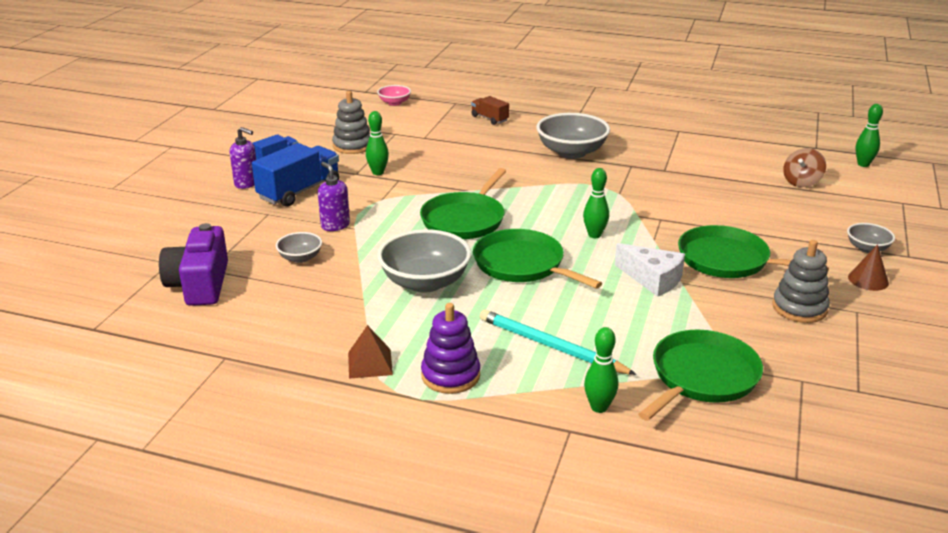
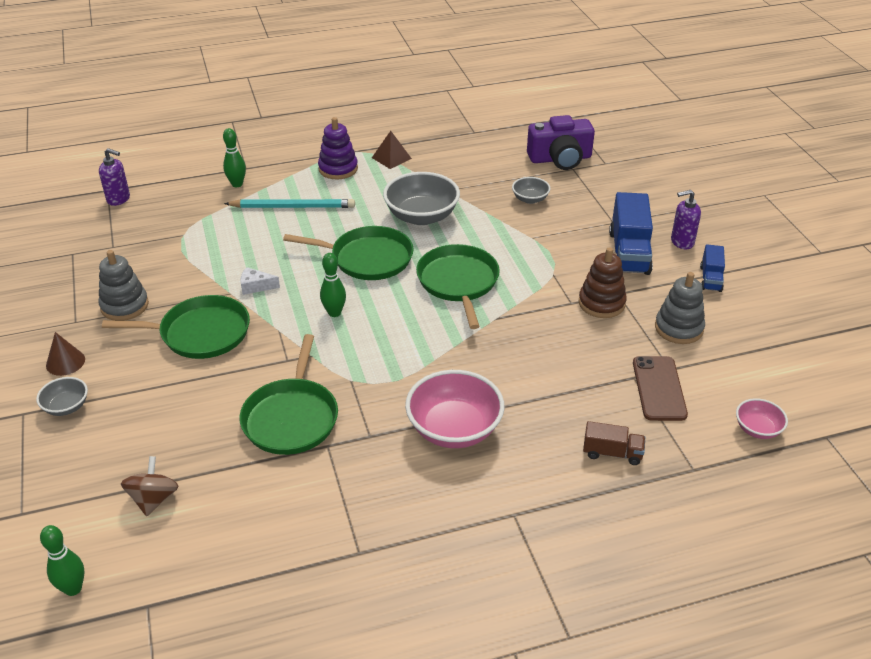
camera: 145 degrees right, 10 degrees up
(199, 284) = (560, 159): purple camera -> purple camera turned 120 degrees clockwise
(335, 225) = (549, 233): purple soap dispenser -> purple soap dispenser (119, 199)
(378, 172) = (601, 303): green bowling pin -> brown stacking toy
(418, 129) = (659, 388): none -> brown phone
(571, 152) = (454, 429): grey bowl -> pink bowl
(652, 279) = (255, 286): white cheese -> white cheese, size x0.60
(701, 377) = (182, 224): green pan -> green pan (291, 417)

